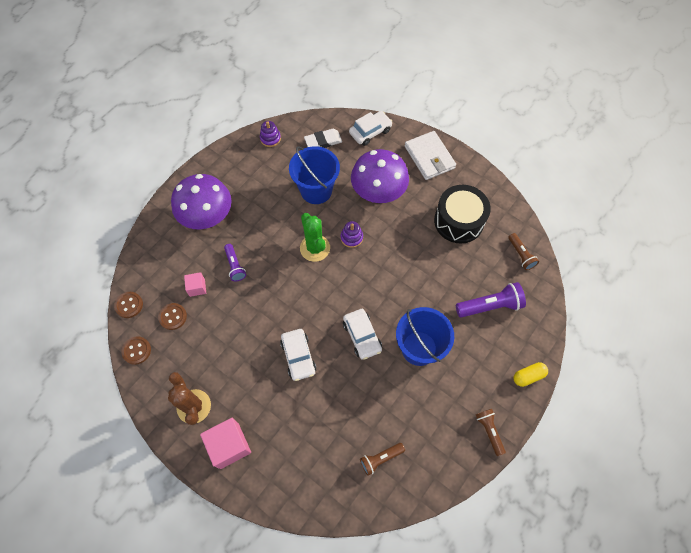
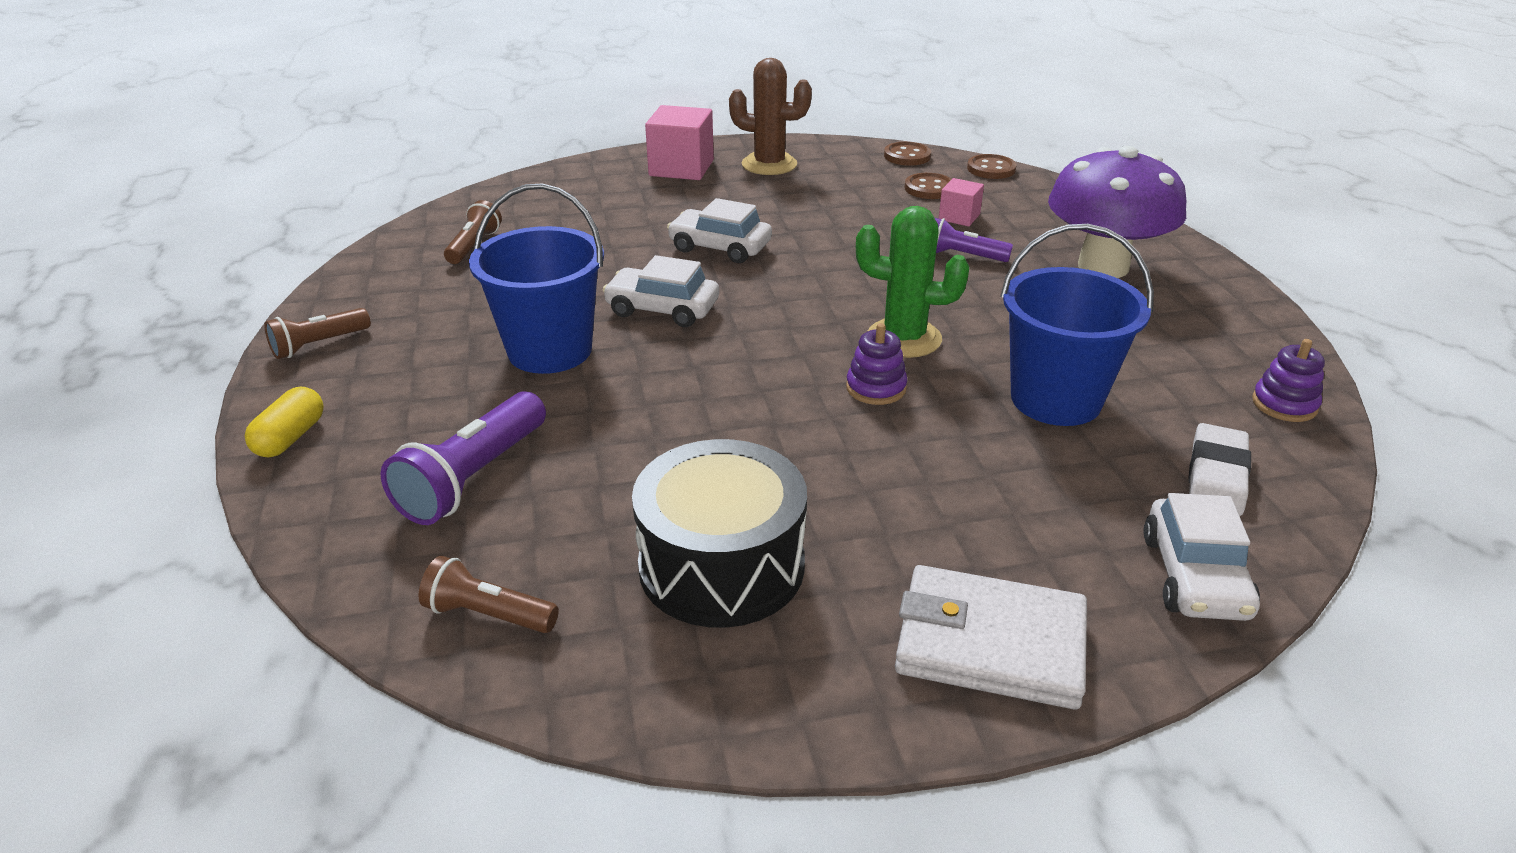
camera: 130 degrees right, 30 degrees down
(378, 193) = (956, 480): purple mushroom -> none
(489, 431) = (318, 345): brown flashlight -> brown flashlight turned 120 degrees clockwise

